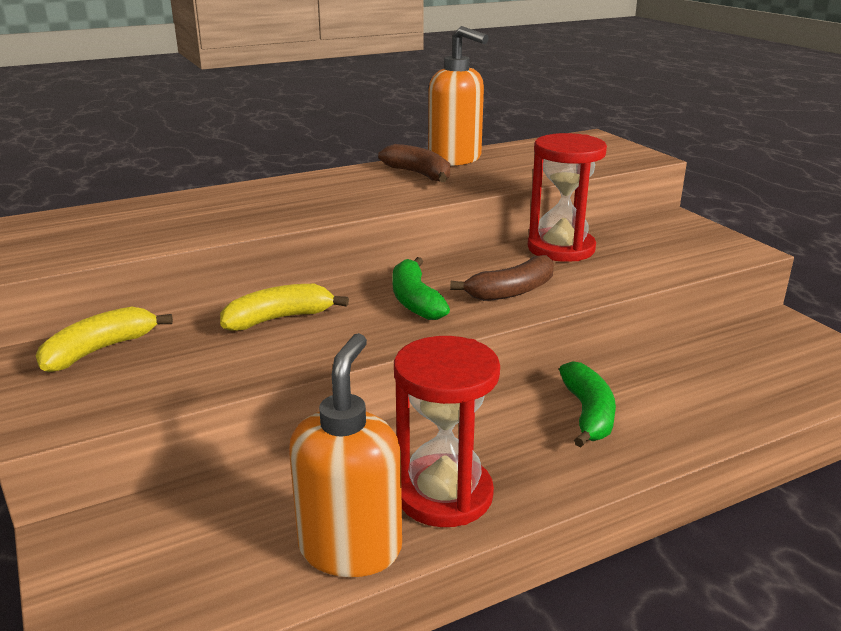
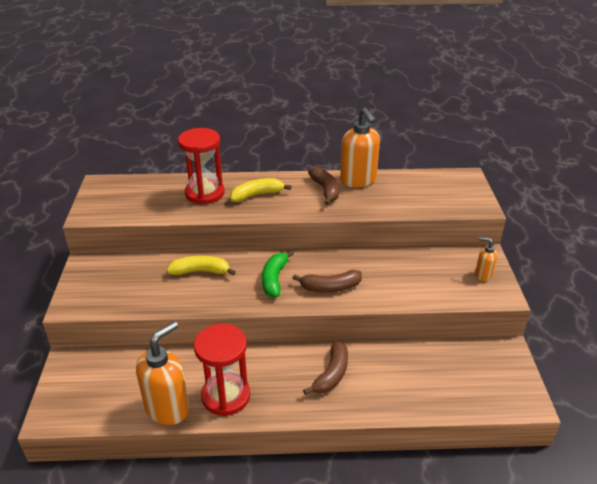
camera: 25 degrees right, 10 degrees up
(100, 350) = (112, 268): yellow banana -> yellow banana (257, 195)
(561, 248) = (387, 261): red hourglass -> red hourglass (204, 193)
(588, 414) = (331, 374): green banana -> brown banana
(698, 236) = (483, 274): none -> orange soap dispenser

